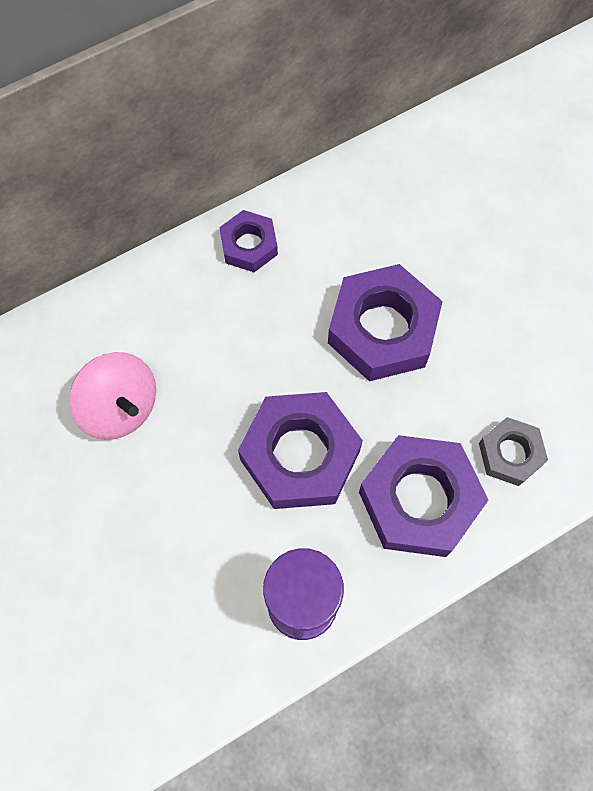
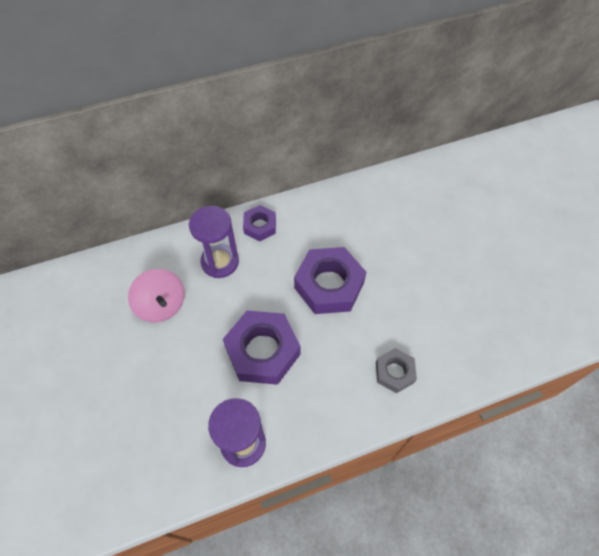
camera: 10 degrees right, 10 degrees down
(197, 319) = (220, 262): none -> purple hourglass
(419, 500) = (331, 391): purple nut -> none

